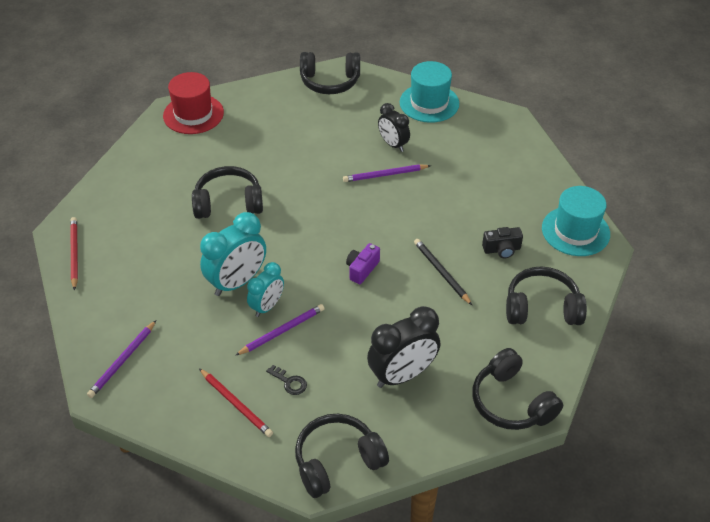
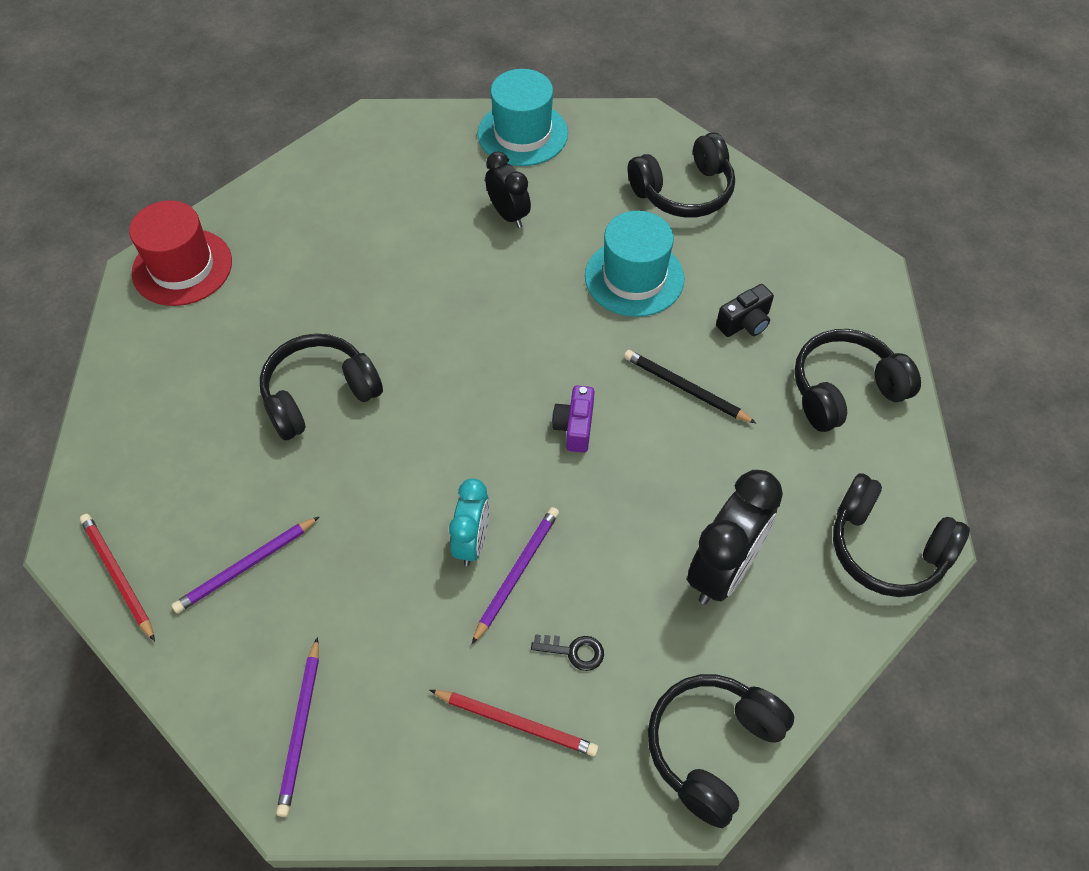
camera: 25 degrees left, 10 degrees up
(237, 282) = (405, 520): turquoise clock -> none
(330, 82) = (362, 146): black headphones -> black headphones (684, 191)
(385, 175) = (524, 266): purple pencil -> purple pencil (246, 567)
(393, 144) = (508, 215): black clock -> black clock turned 150 degrees counterclockwise
(575, 231) = (822, 259): turquoise hat -> turquoise hat (634, 277)

